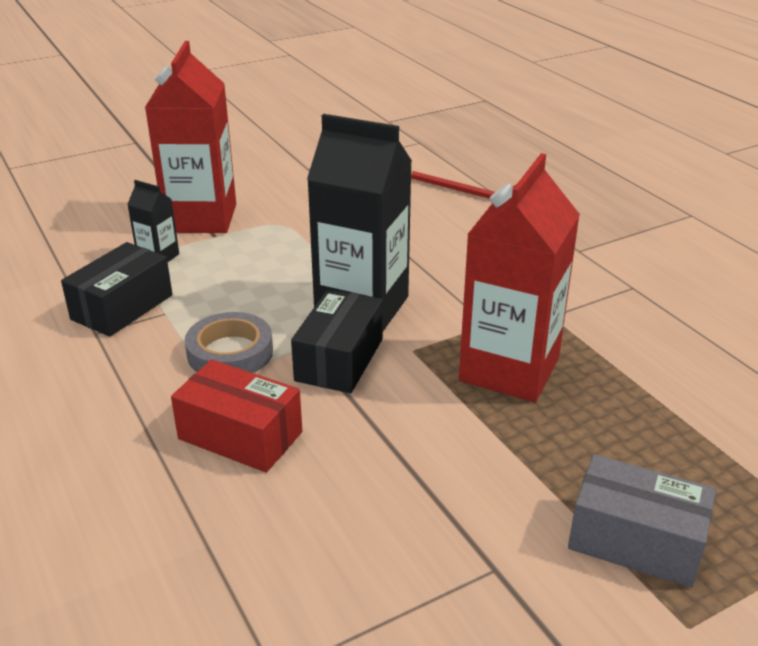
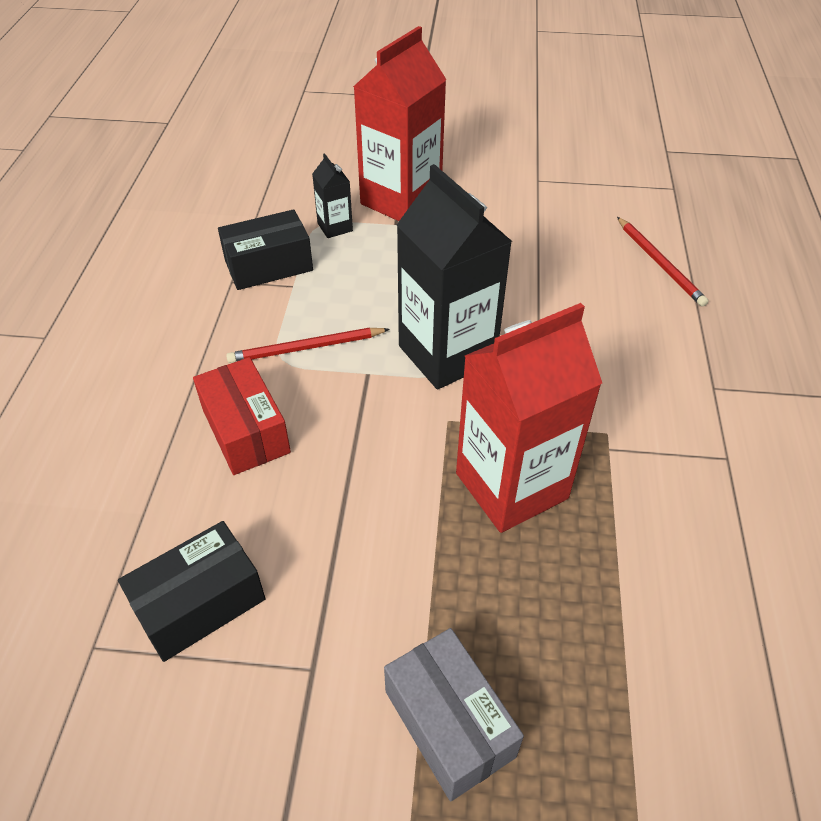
camera: 35 degrees right, 15 degrees up
(230, 352) = (306, 348): grey tape -> red pencil
(339, 359) = (380, 398): black box -> black box (200, 603)

